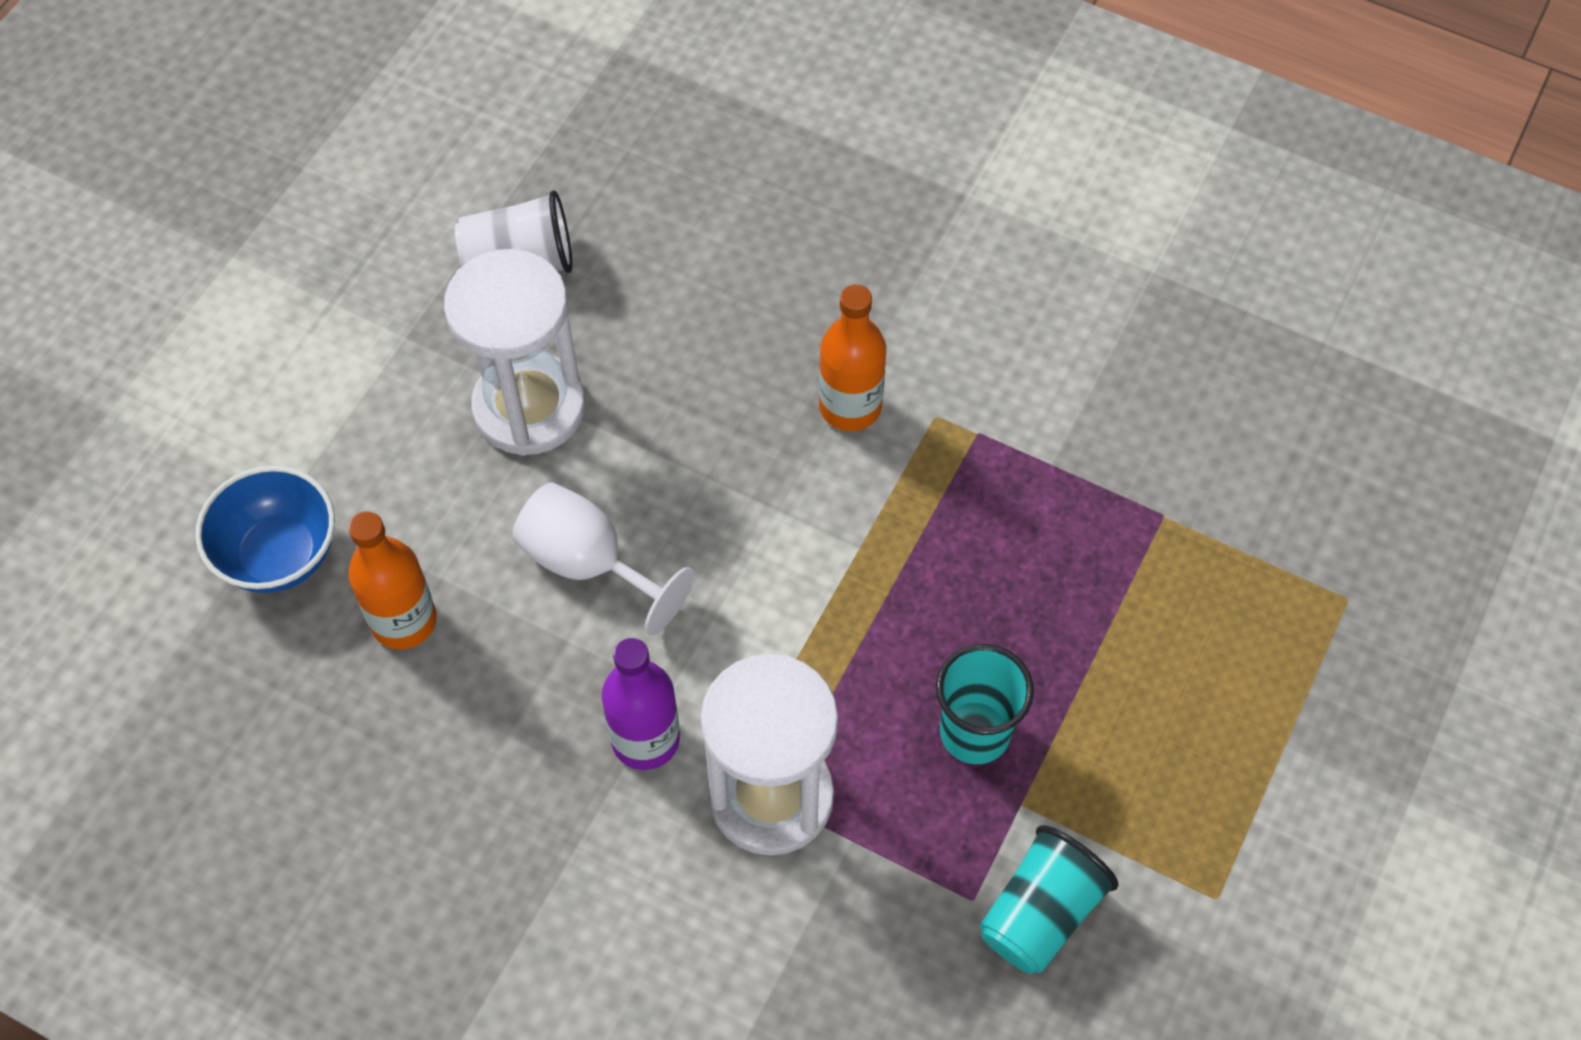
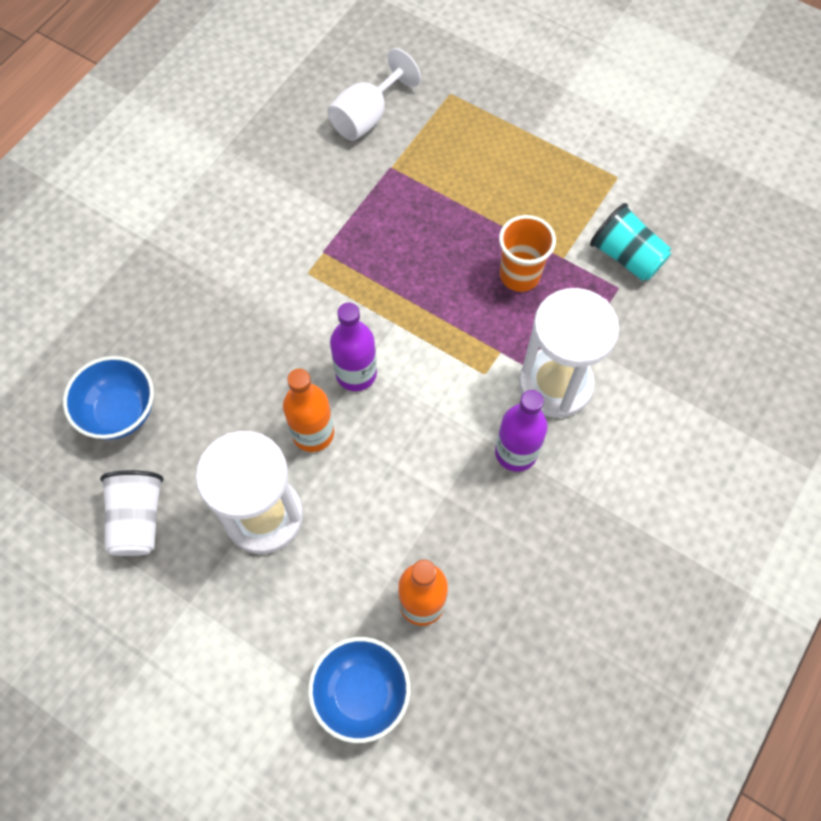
camera: 85 degrees left, 5 degrees up
(589, 563) = (390, 481): white goblet -> white goblet (367, 117)
(676, 214) = (120, 412): none -> blue bowl
(763, 501) = (356, 374): none -> purple bottle
(850, 407) = (294, 319): orange bottle -> orange bottle (313, 433)
(975, 733) = (519, 275): turquoise cup -> orange cup

